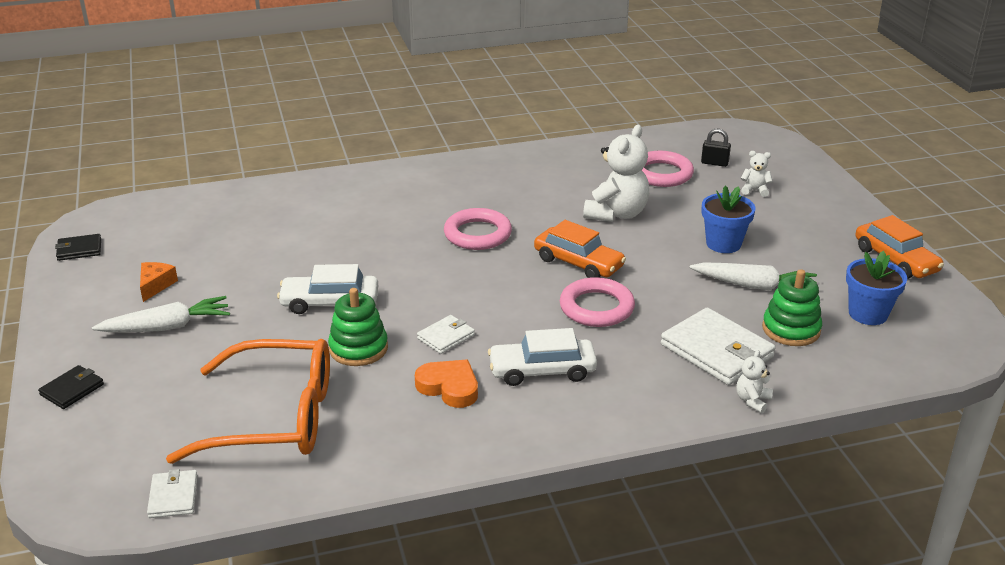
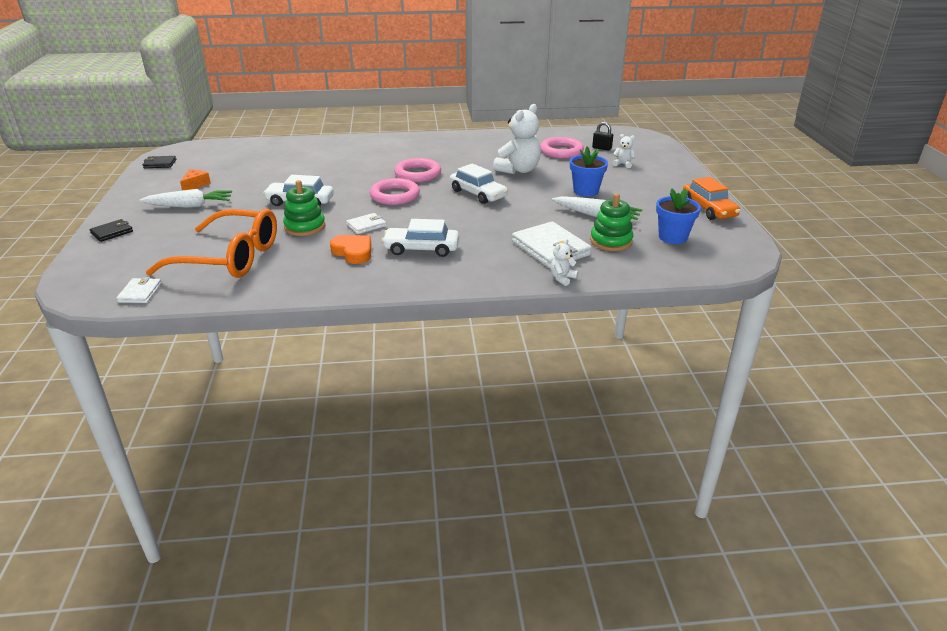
camera: 10 degrees right, 0 degrees up
(578, 263) = (478, 194): orange car -> white car
(596, 307) = (477, 218): pink ring -> pink ring (395, 196)

